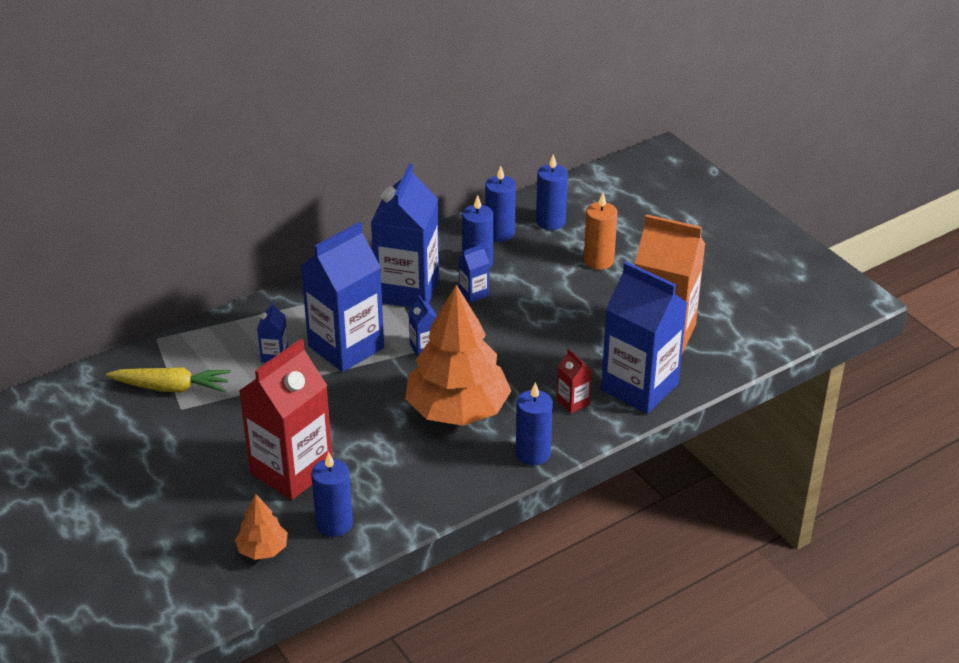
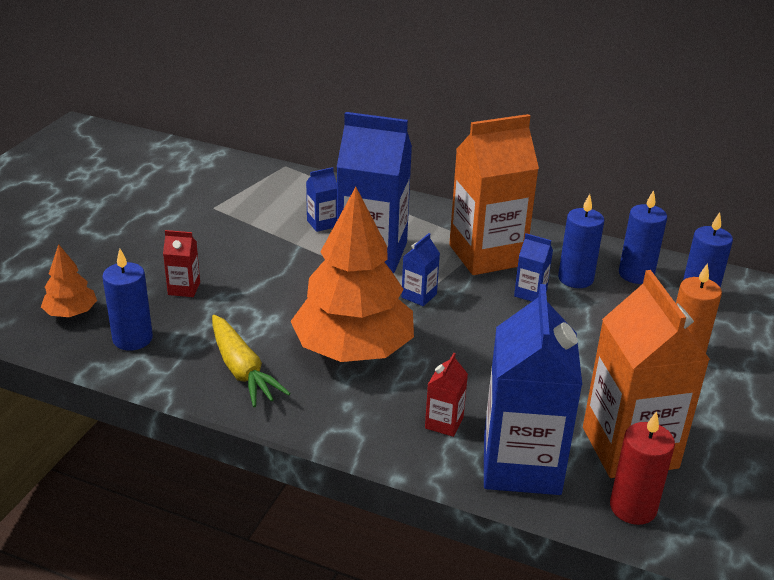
camera: 55 degrees right, 5 degrees down
(171, 388) = (233, 194): yellow carrot -> yellow carrot (242, 370)
(291, 470) = (184, 288): red carton -> red carton, size x0.42
(407, 290) = (486, 255): blue carton -> orange carton
(533, 453) = (337, 425): blue candle -> none
(710, 360) = (633, 507): none -> red candle

